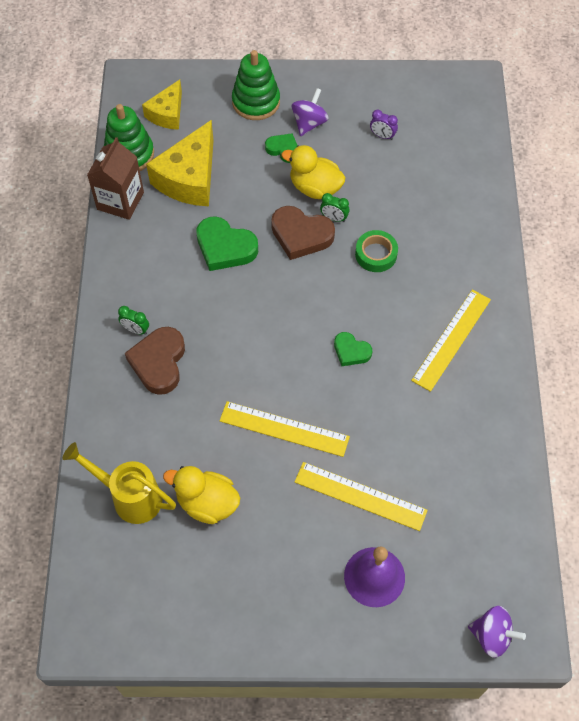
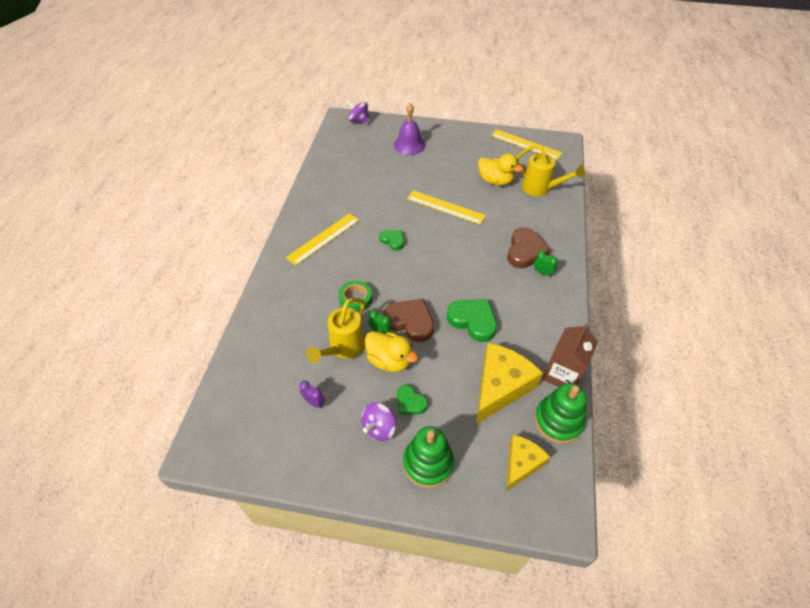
camera: 170 degrees left, 10 degrees down
(360, 496) = (407, 174): yellow ruler -> yellow ruler (526, 144)
(370, 193) = (344, 348): none -> yellow watering can

